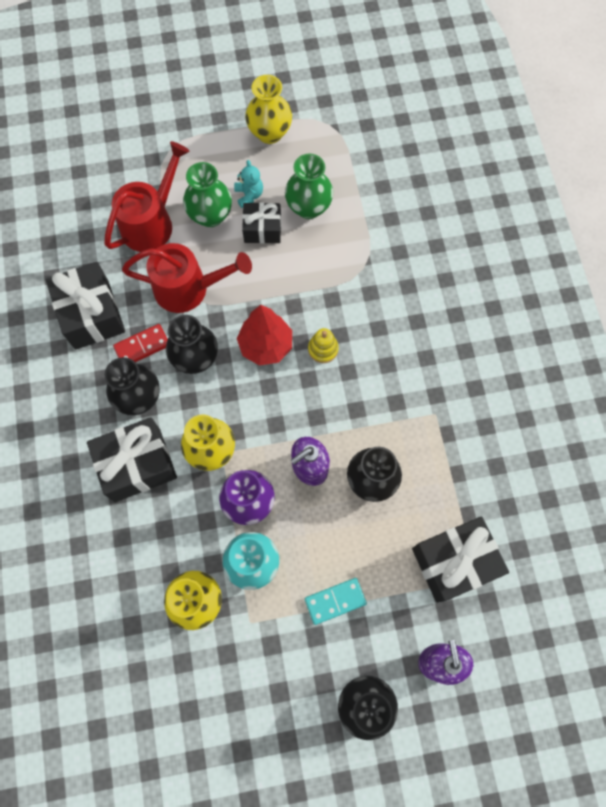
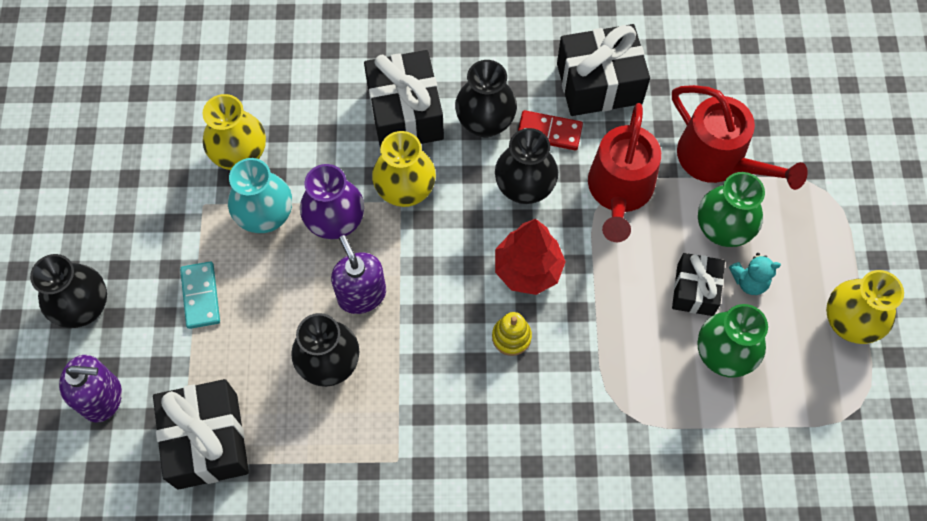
camera: 100 degrees right, 5 degrees down
(142, 346) = (549, 132): red domino -> red domino turned 60 degrees counterclockwise

